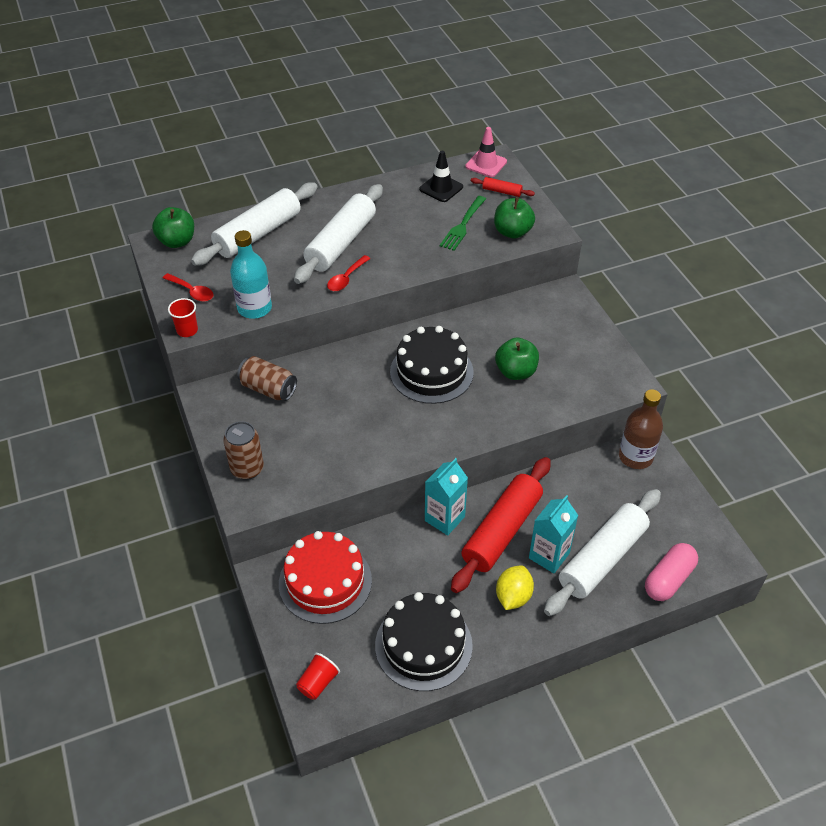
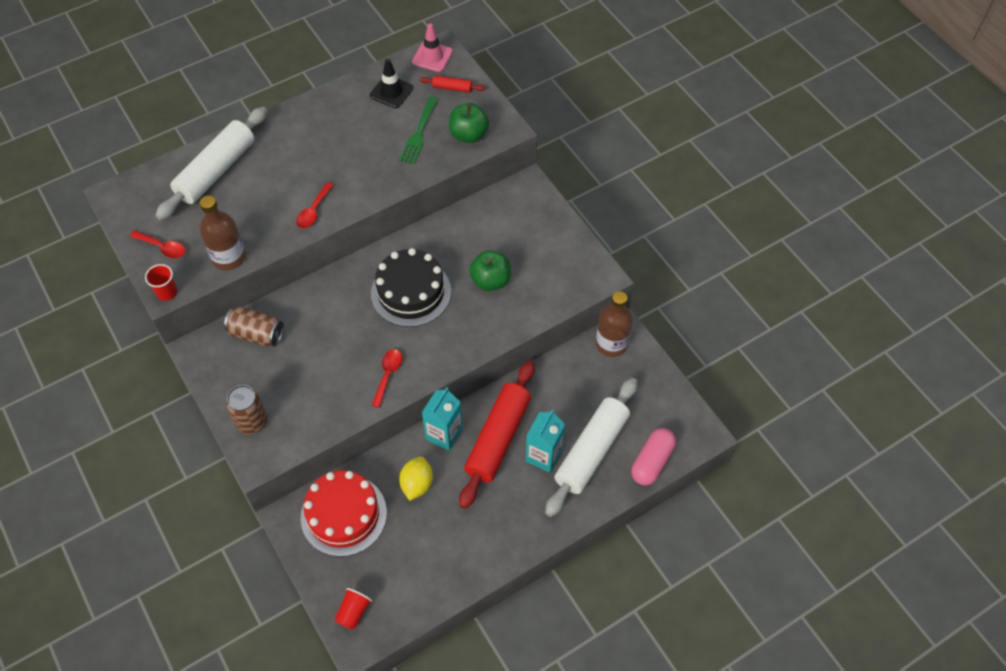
camera: 10 degrees left, 10 degrees up
(177, 241) = (135, 191): green apple -> none
(254, 308) = (229, 257): turquoise bottle -> brown bottle
(341, 243) = (302, 170): white rolling pin -> none
(395, 444) = (388, 375): none -> red spoon
(423, 645) = (442, 561): black cake -> none
(513, 596) = (516, 501): yellow lemon -> yellow lemon (417, 484)

